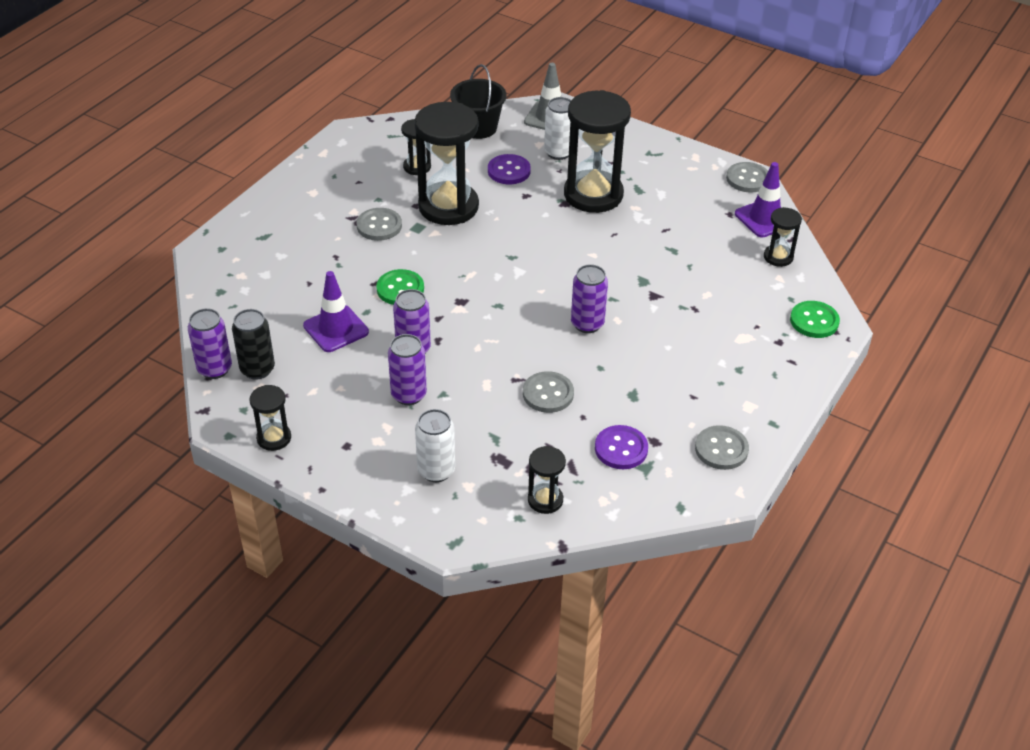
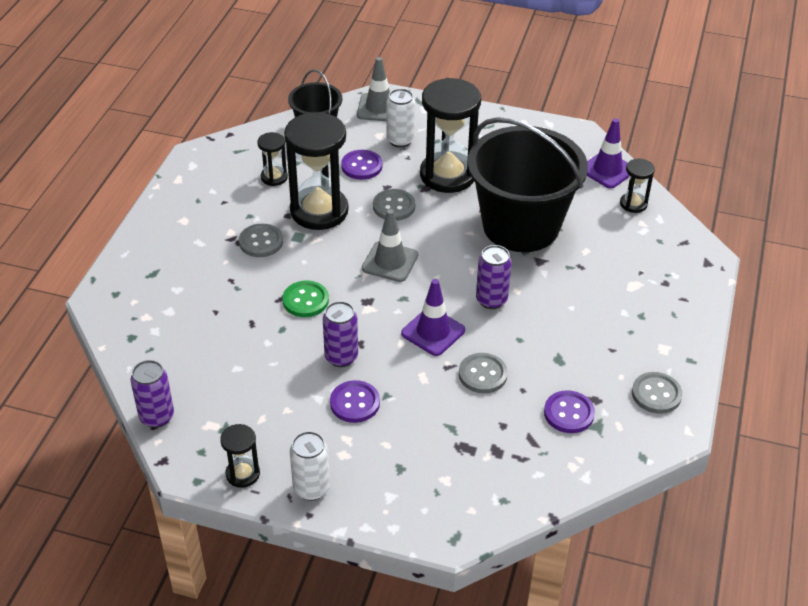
camera: 15 degrees left, 0 degrees up
(257, 369) = (199, 408): black can -> none
(336, 329) = (260, 352): purple traffic cone -> purple traffic cone (433, 332)
(408, 395) = (355, 403): purple can -> purple button
(436, 471) = (410, 472): white can -> white can (311, 488)
(499, 268) = (390, 262): none -> grey traffic cone
(545, 500) = (521, 478): black hourglass -> none
(648, 257) = (521, 226): none -> black bucket
(747, 179) = (578, 136): grey button -> grey button (394, 206)
(814, 321) = (687, 257): green button -> none

